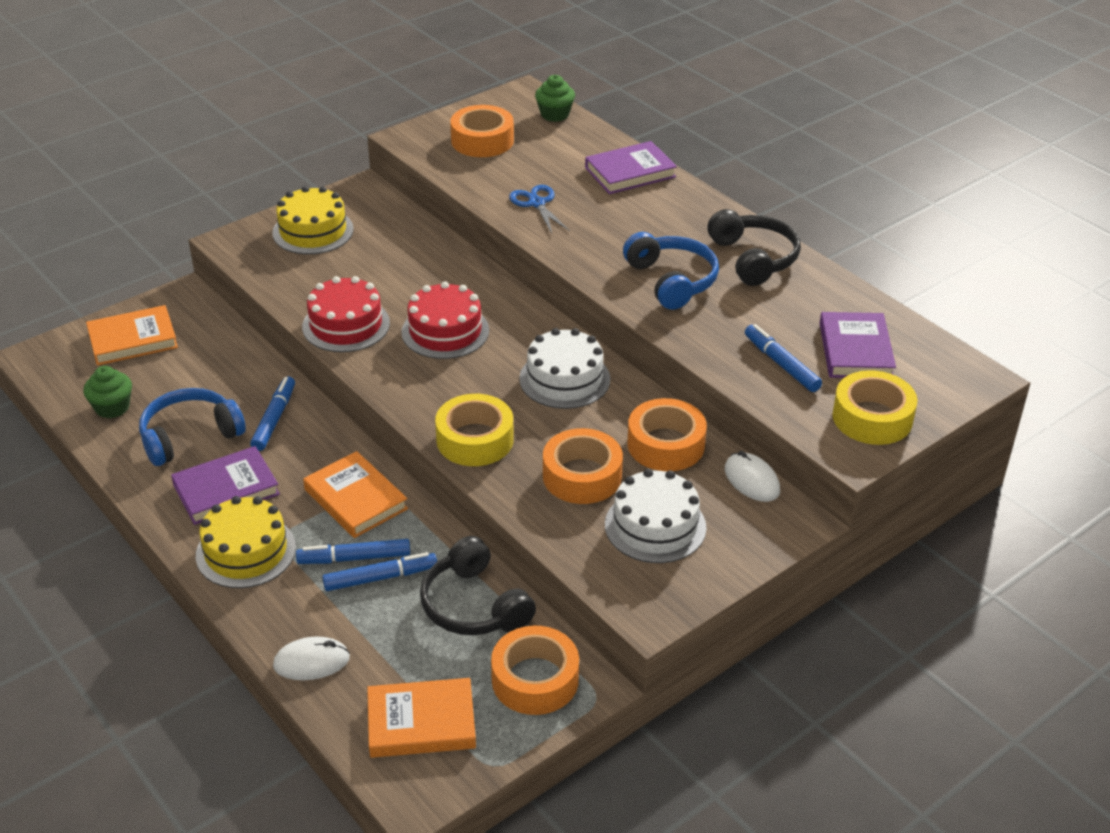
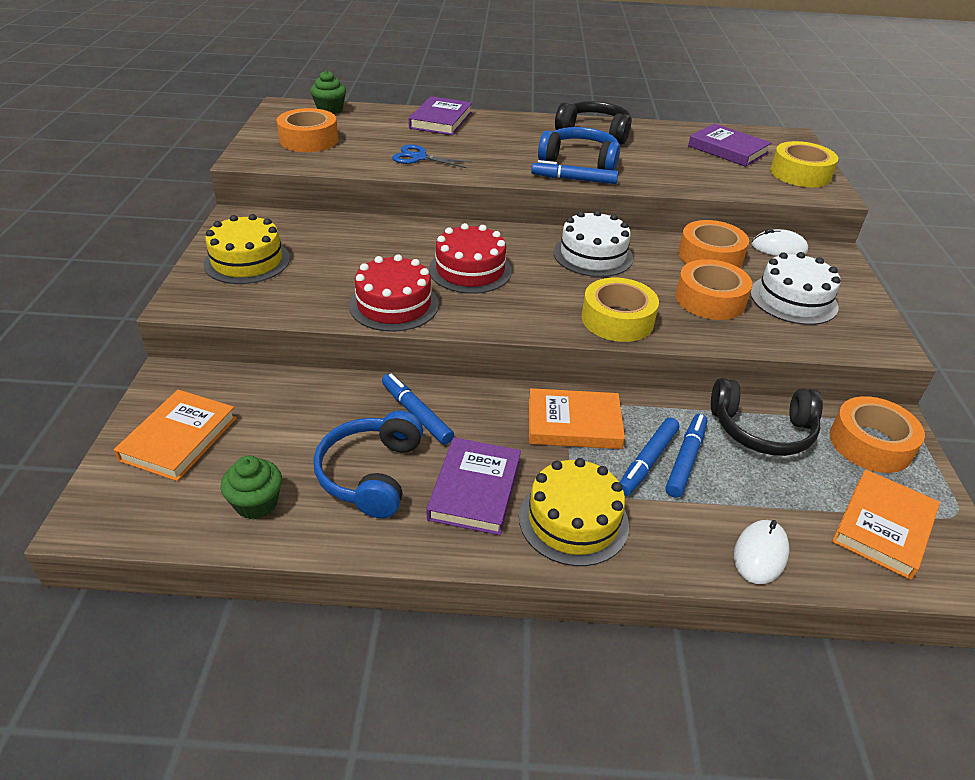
camera: 50 degrees left, 0 degrees up
(781, 364) = (714, 172): blue marker -> blue marker (573, 179)

